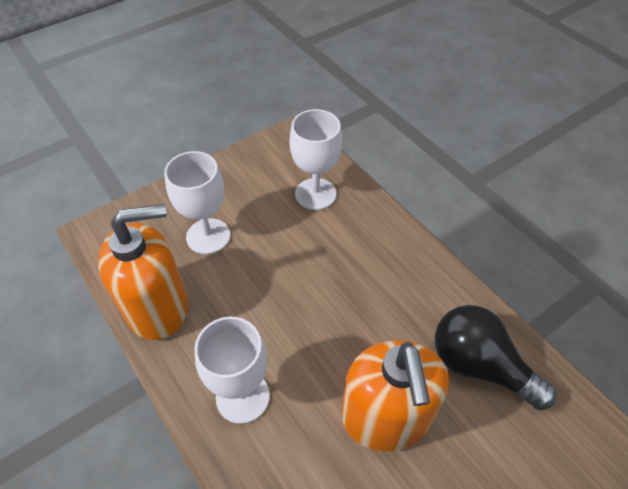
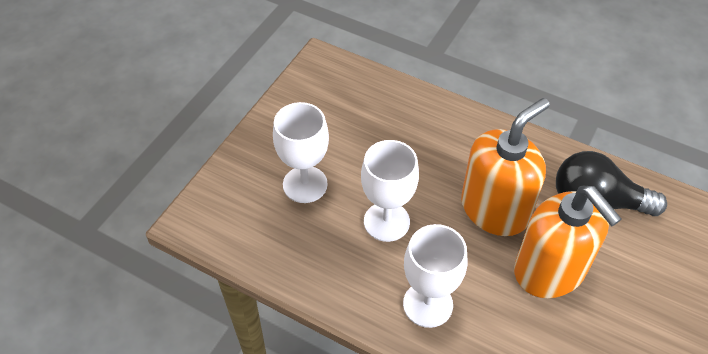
camera: 25 degrees left, 0 degrees up
(158, 307) = (303, 264): orange soap dispenser -> orange soap dispenser (495, 209)
(315, 194) = (378, 110): white goblet -> white goblet (386, 221)

